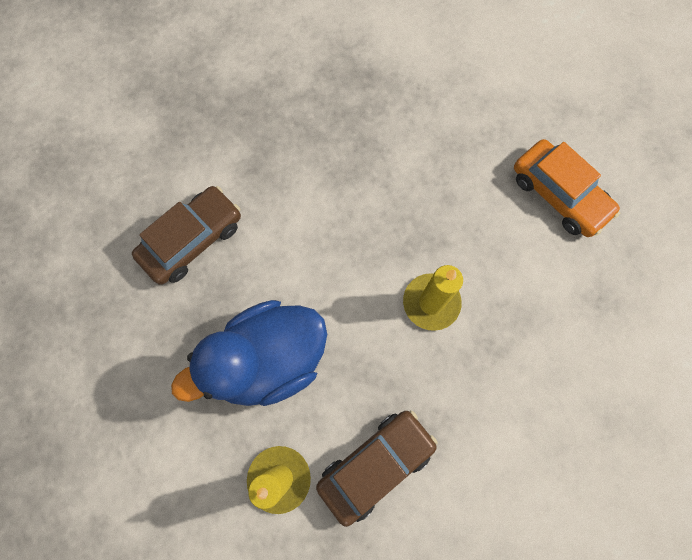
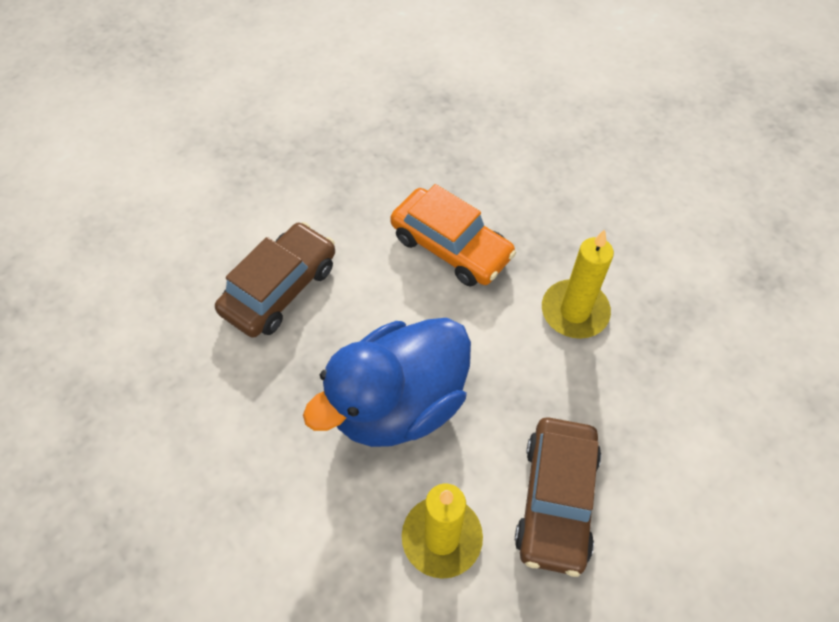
camera: 10 degrees left, 15 degrees down
(375, 464) = (556, 500): brown car -> brown car turned 150 degrees clockwise
(559, 194) = (684, 183): orange car -> orange car (451, 246)

